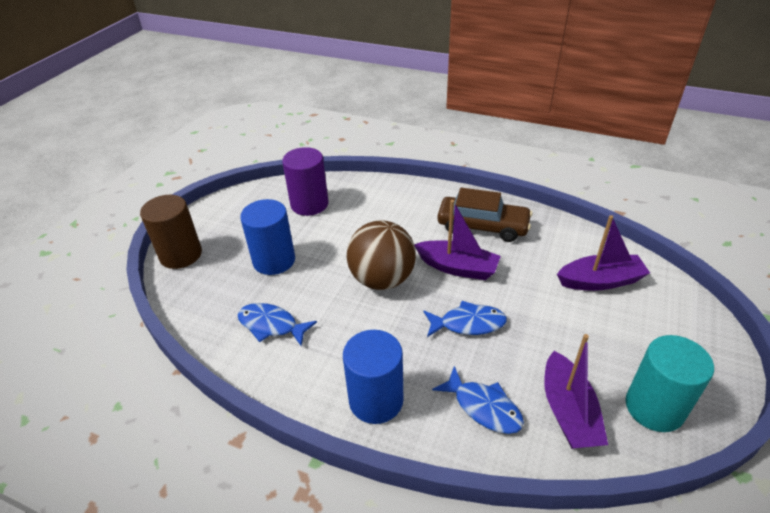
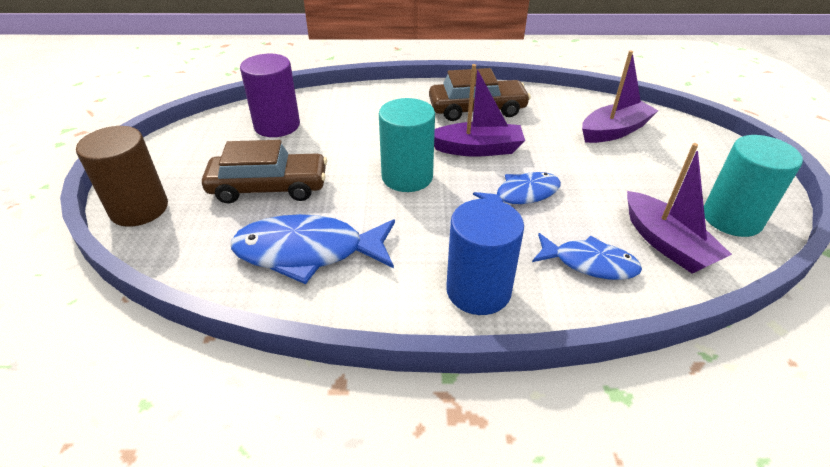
camera: 25 degrees left, 0 degrees up
(271, 325) = (308, 252): blue fish -> blue fish, size x1.60
(274, 260) = (269, 187): blue cylinder -> brown car
(382, 279) = (407, 177): brown ball -> turquoise cylinder

